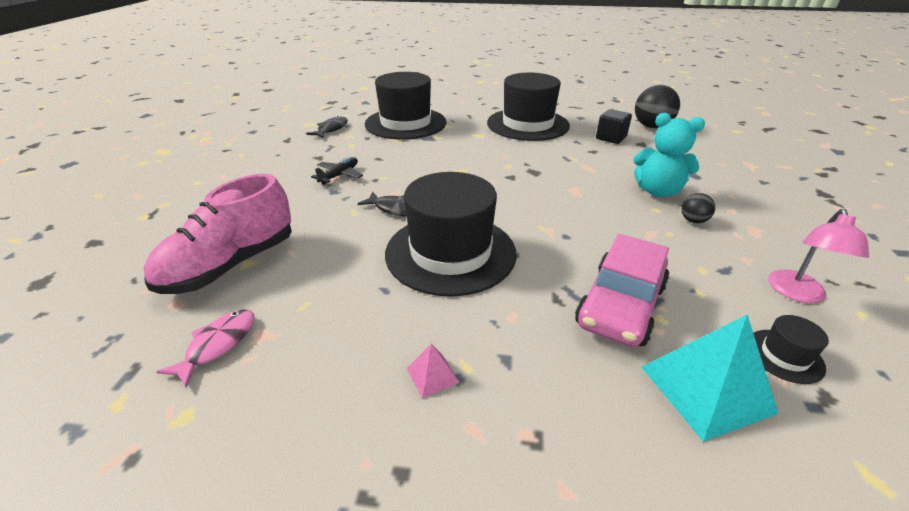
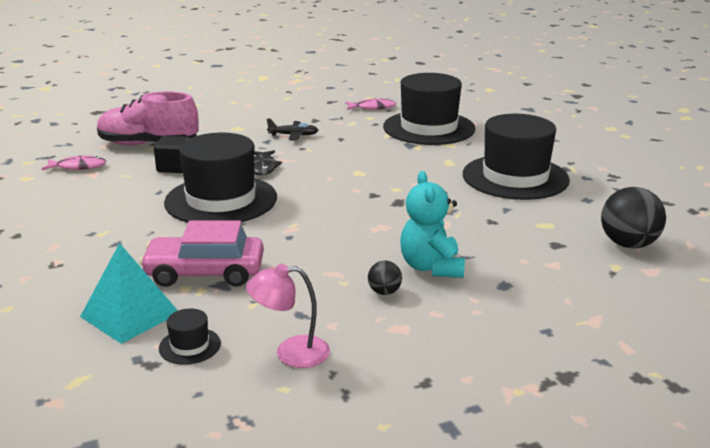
camera: 60 degrees right, 10 degrees down
(331, 129) = (373, 108): black fish -> pink fish
(432, 375) = (89, 225): pink pyramid -> none
(611, 138) = (546, 225): black cube -> black cube (174, 167)

